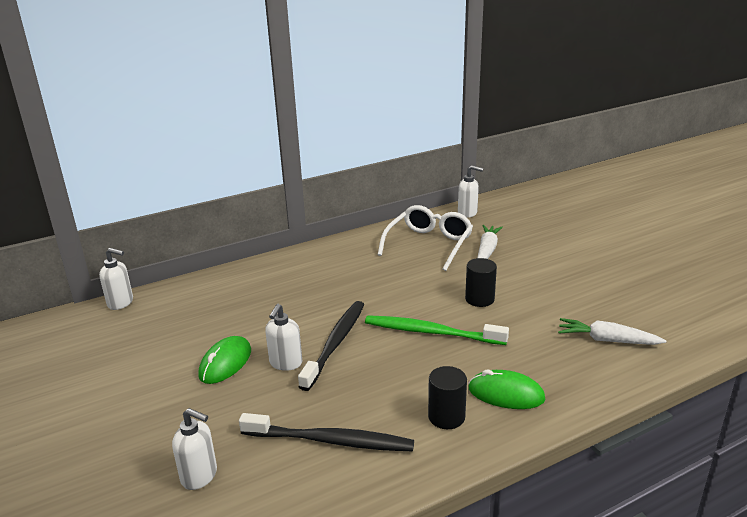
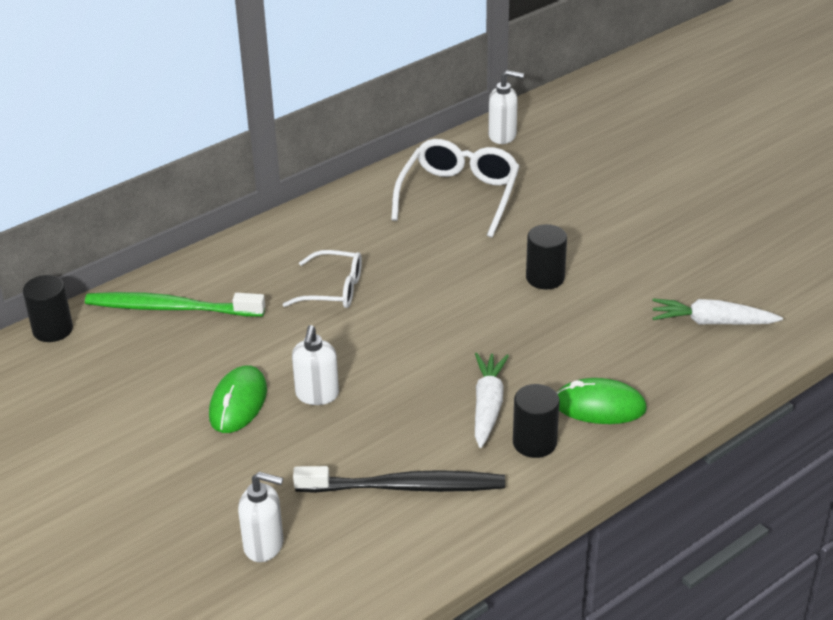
camera: 10 degrees left, 10 degrees up
(121, 303) = (53, 329): white soap dispenser -> black cylinder
(323, 294) = (333, 289): none -> white glasses
(336, 343) = (373, 360): black toothbrush -> none
(430, 332) = (491, 333): green toothbrush -> green toothbrush (170, 308)
(487, 250) = (541, 198): white carrot -> white carrot (487, 406)

